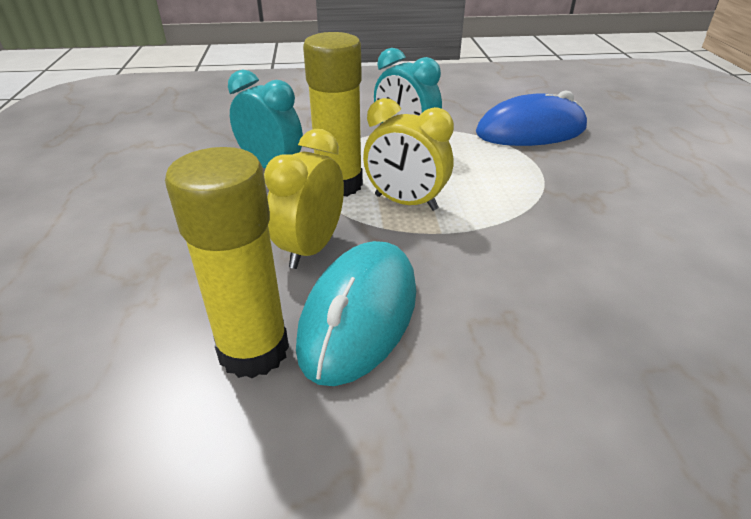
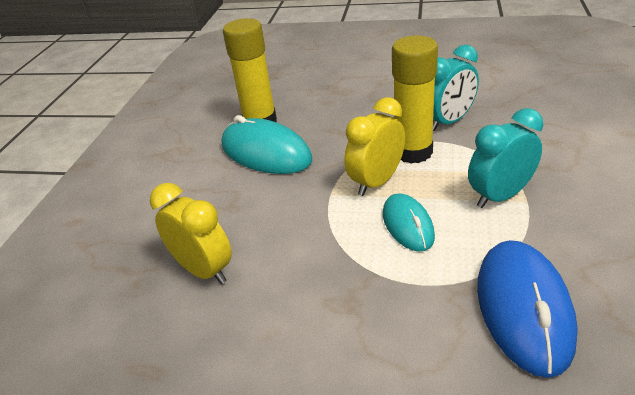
camera: 110 degrees right, 0 degrees up
(311, 248) = (333, 138): yellow clock -> yellow clock (204, 270)
(468, 178) = (407, 225): none -> turquoise mouse

